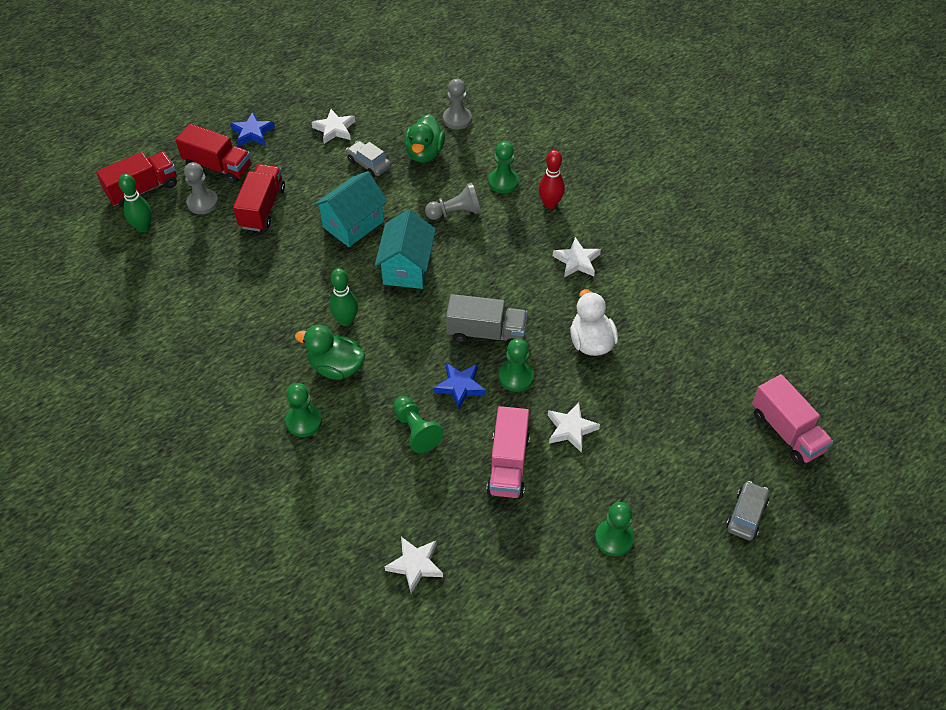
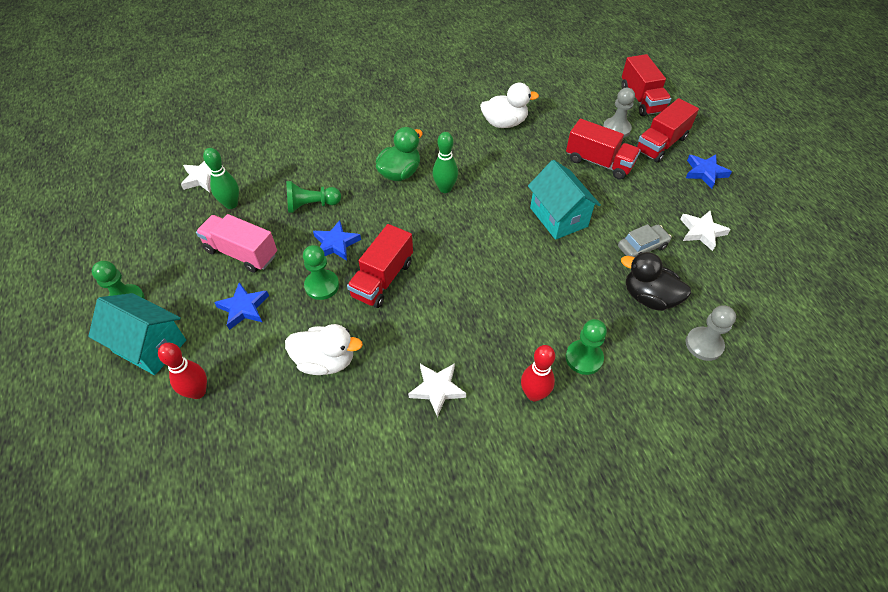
camera: 110 degrees right, 0 degrees up
(143, 227) = (596, 95): green bowling pin -> green bowling pin (231, 204)
(219, 297) = (504, 123): none -> white duck
(304, 421) = (360, 147): green pawn -> none
(407, 268) = (488, 242): turquoise house -> turquoise house (150, 346)
(424, 153) = (649, 297): green duck -> black duck
(455, 212) = (549, 299): grey pawn -> none
(486, 333) = (382, 279): grey truck -> red truck
(571, 429) = (244, 308): white star -> blue star
(668, 421) = (198, 392): none -> red bowling pin
(746, 515) = (61, 415): grey car -> none
(787, 432) = (105, 506): pink truck -> none

